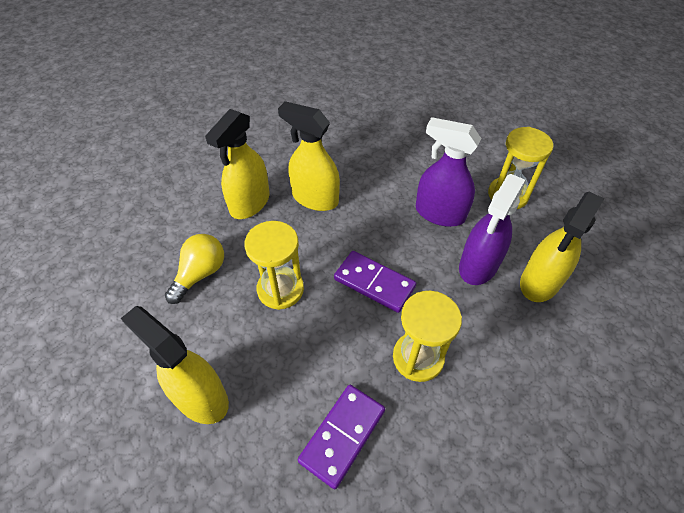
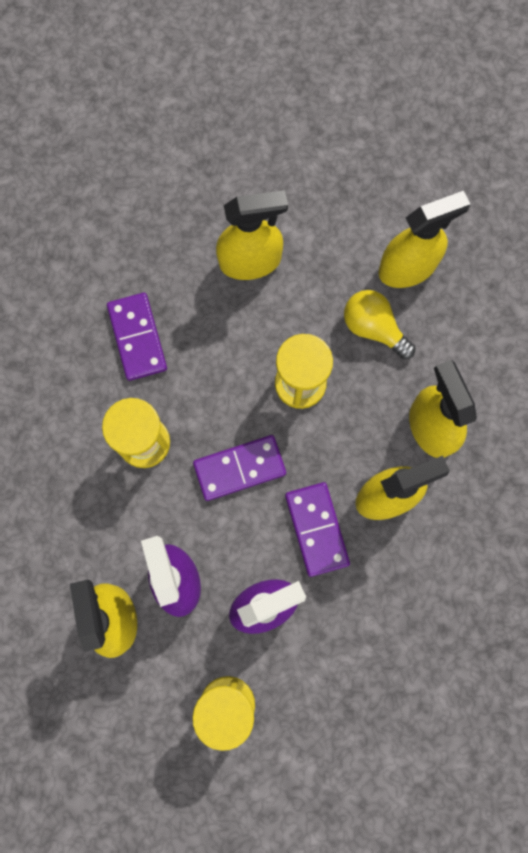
camera: 130 degrees right, 25 degrees up
(132, 284) = (408, 267): none -> yellow spray bottle
(200, 274) = (373, 328): yellow light bulb -> yellow light bulb turned 150 degrees clockwise
(369, 217) = (317, 529): none -> purple domino

